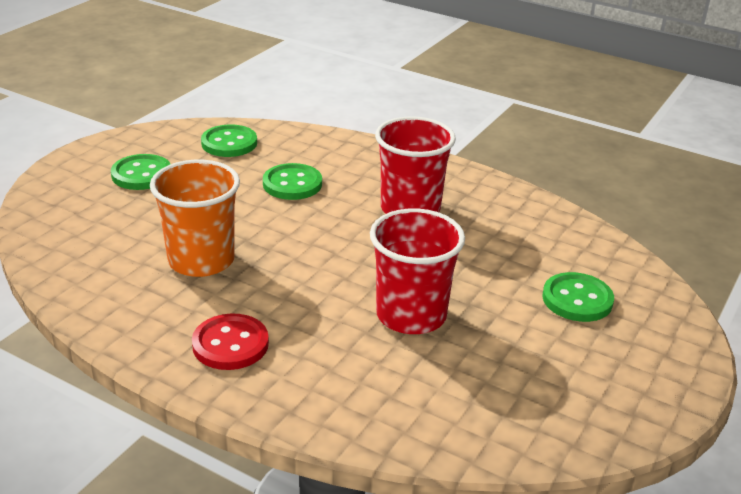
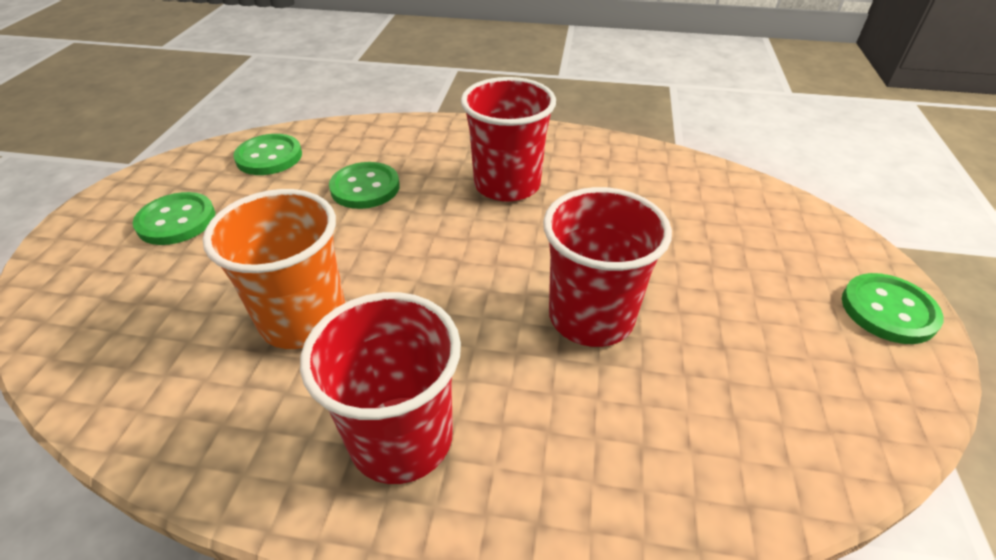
camera: 20 degrees left, 10 degrees up
(230, 344) = (401, 438): red button -> red cup
(577, 299) = (737, 242): green button -> green button (888, 310)

